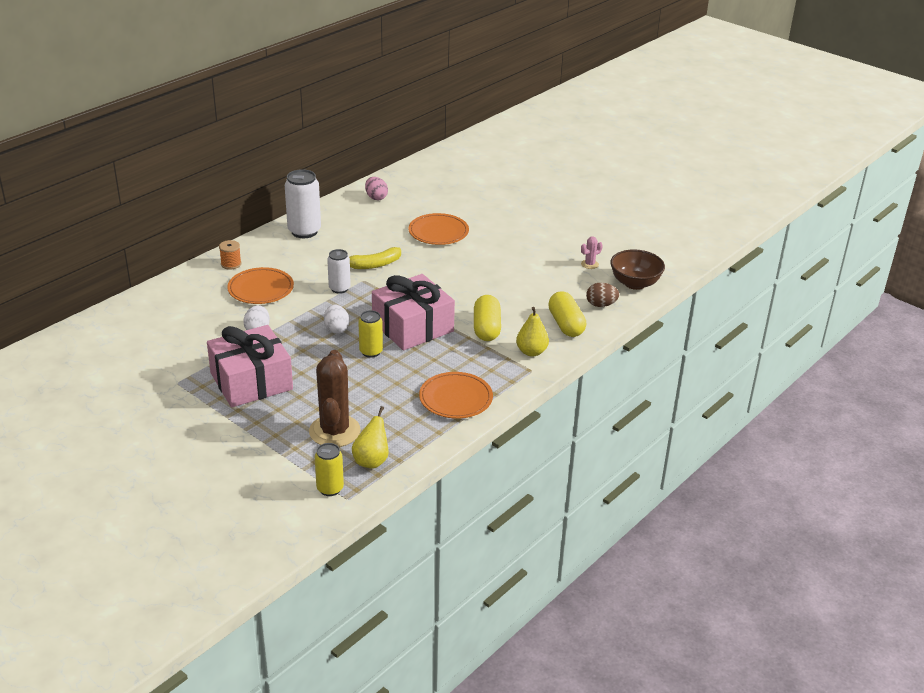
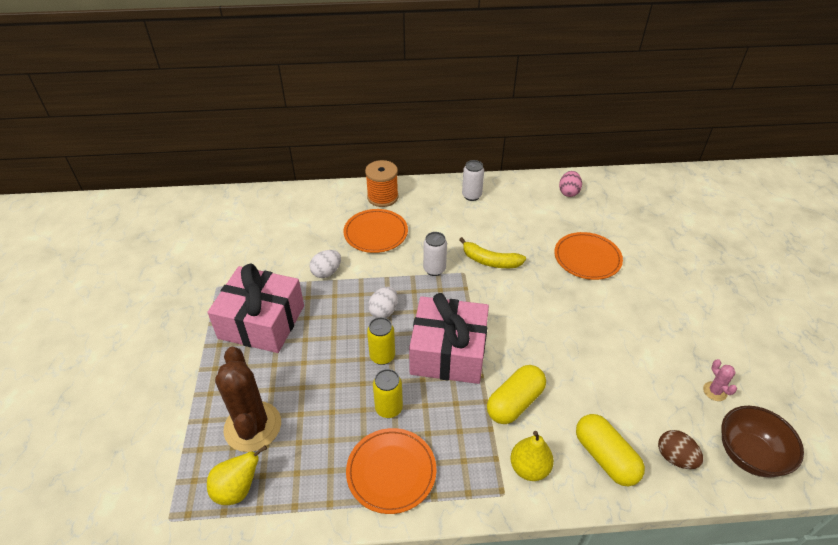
camera: 45 degrees right, 10 degrees up
(231, 264) = (382, 197): orange spool -> orange spool, size x1.62
(304, 231) = (471, 196): white can -> white can, size x0.61
(330, 489) = (171, 493): yellow can -> yellow can (389, 408)
(334, 431) = (253, 426): brown cactus -> brown cactus turned 60 degrees counterclockwise
(566, 324) = (605, 457): yellow capsule -> yellow capsule turned 60 degrees counterclockwise
(589, 264) = (715, 391): pink cactus -> pink cactus turned 60 degrees clockwise

